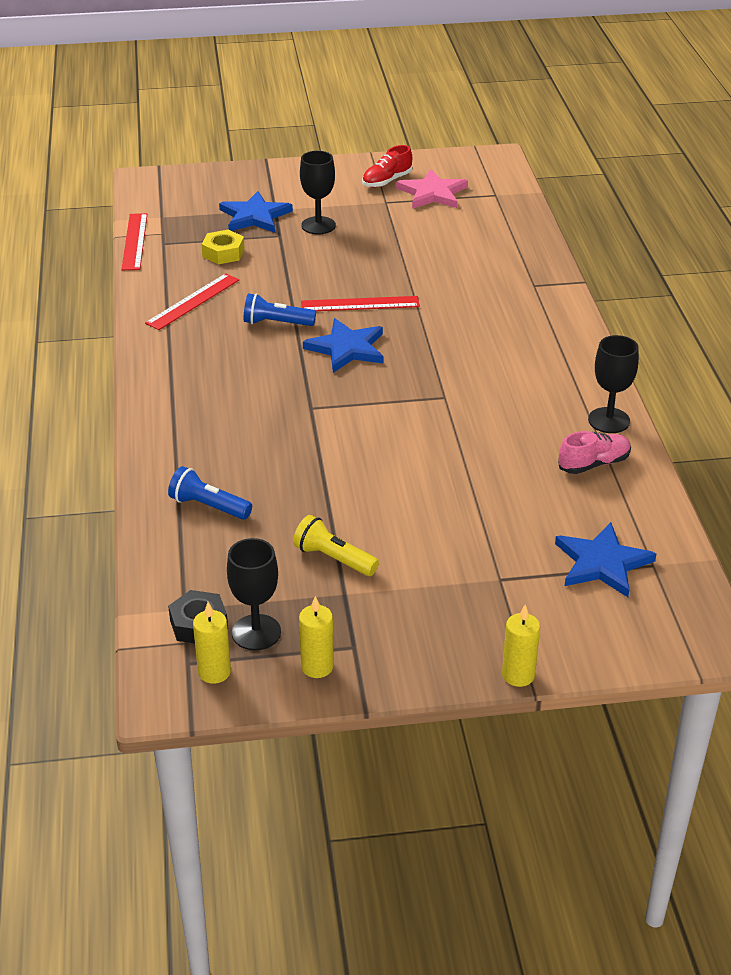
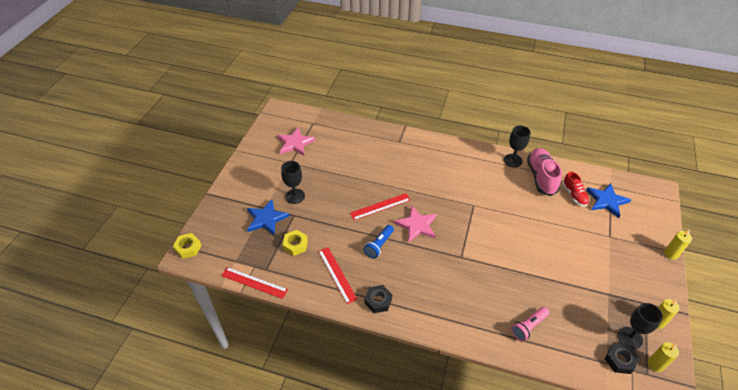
camera: 65 degrees left, 10 degrees up
(159, 177) = (188, 248): none -> yellow nut
(167, 348) = (378, 301): none -> black nut
(208, 506) = (528, 327): blue flashlight -> pink flashlight
(333, 559) = (582, 289): yellow flashlight -> none
(347, 348) = (417, 225): blue star -> pink star
(360, 304) = (380, 206): red ruler -> red ruler turned 45 degrees clockwise
(387, 181) = (270, 155): red shoe -> red shoe (574, 195)
(593, 464) = (541, 177): pink shoe -> pink shoe, size x1.66

